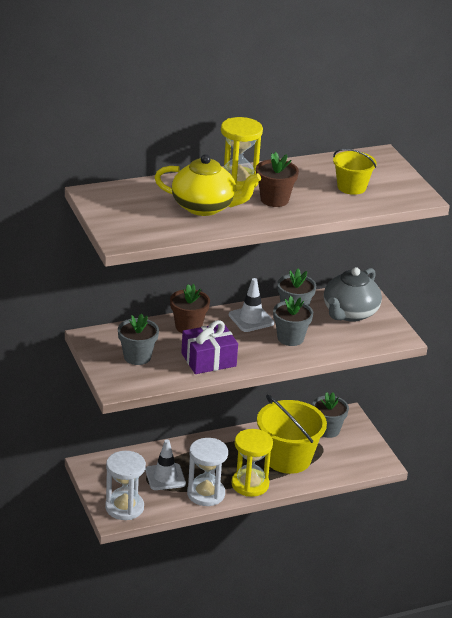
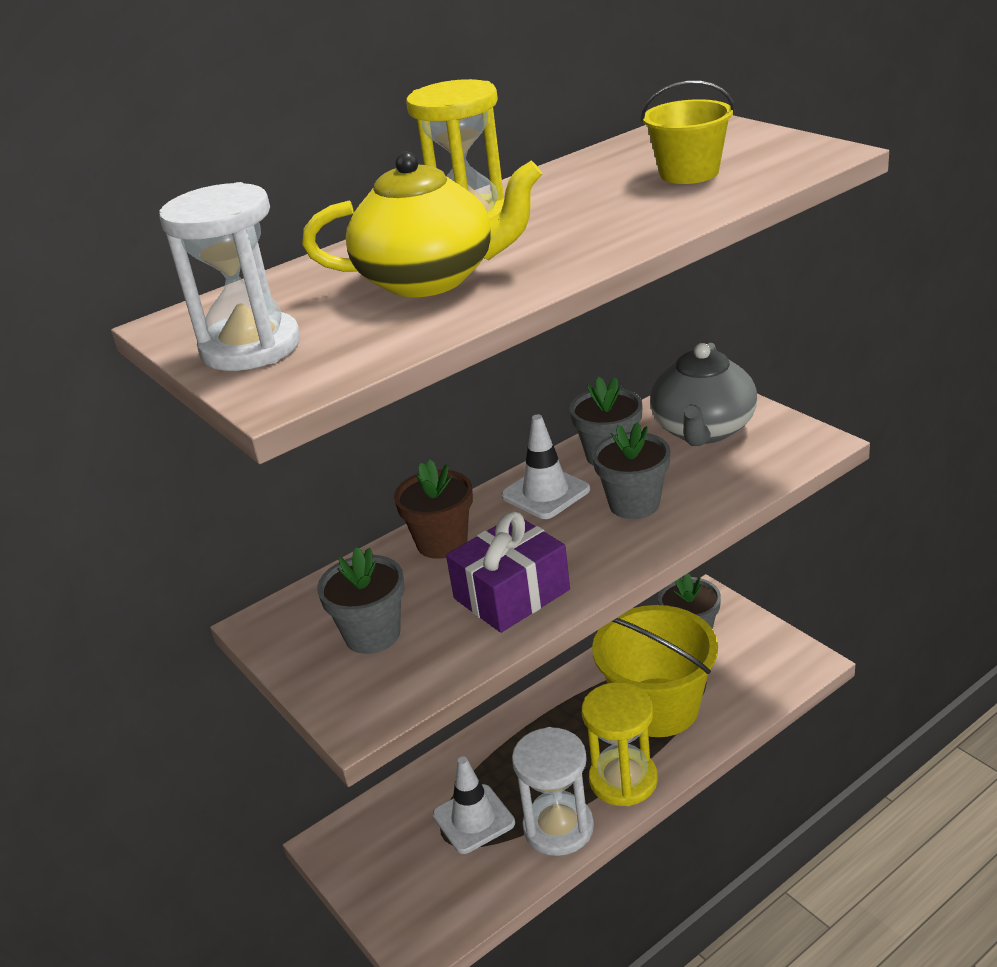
camera: 10 degrees left, 0 degrees up
(124, 507) = (427, 913): white hourglass -> white hourglass (251, 347)
(274, 200) = (562, 229): brown flower pot -> none

